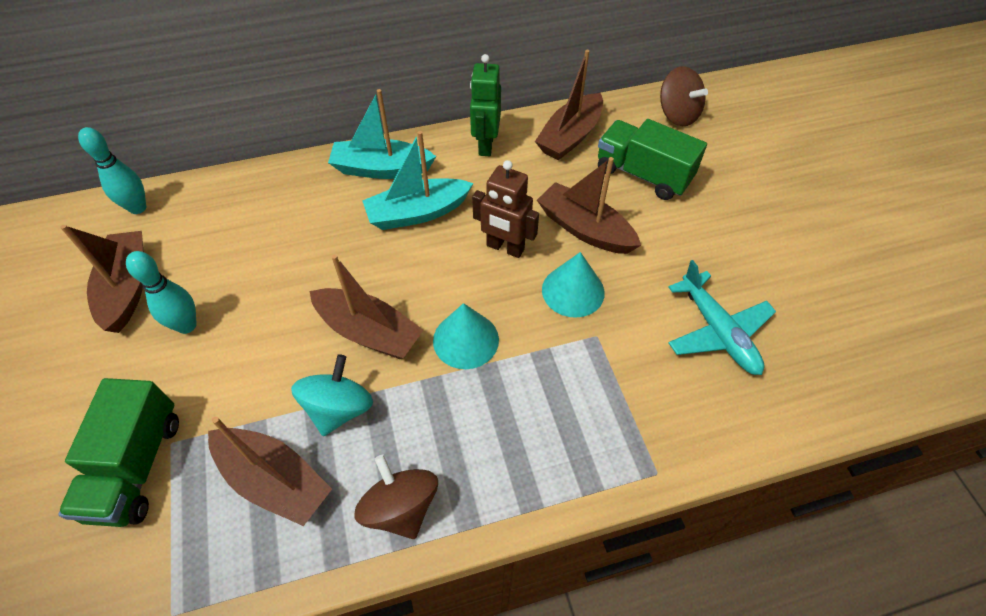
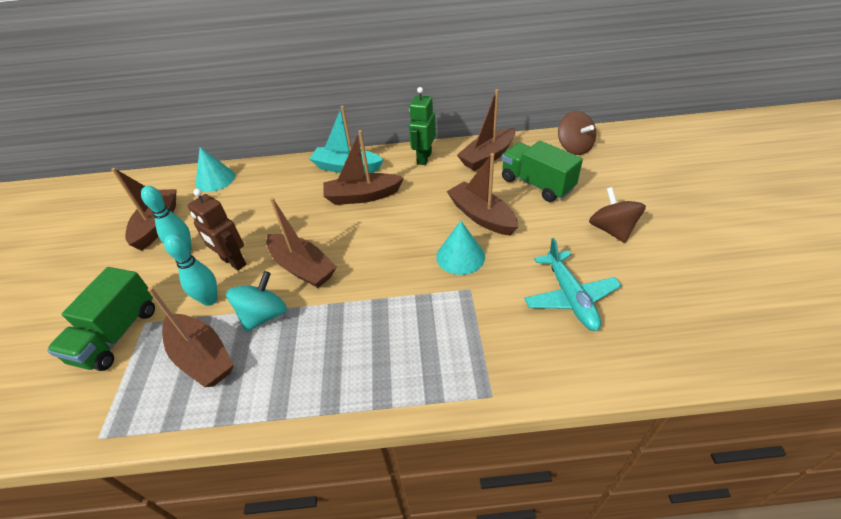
camera: 15 degrees right, 10 degrees down
(138, 208) = (183, 179): turquoise bowling pin -> turquoise bowling pin (210, 300)
(401, 507) = (283, 390): brown spinning top -> brown spinning top (611, 230)
(417, 213) = (362, 196): turquoise boat -> brown boat
(466, 340) = (369, 280): turquoise cone -> turquoise cone (215, 179)
(505, 248) = (418, 223): brown robot -> brown robot (233, 262)

